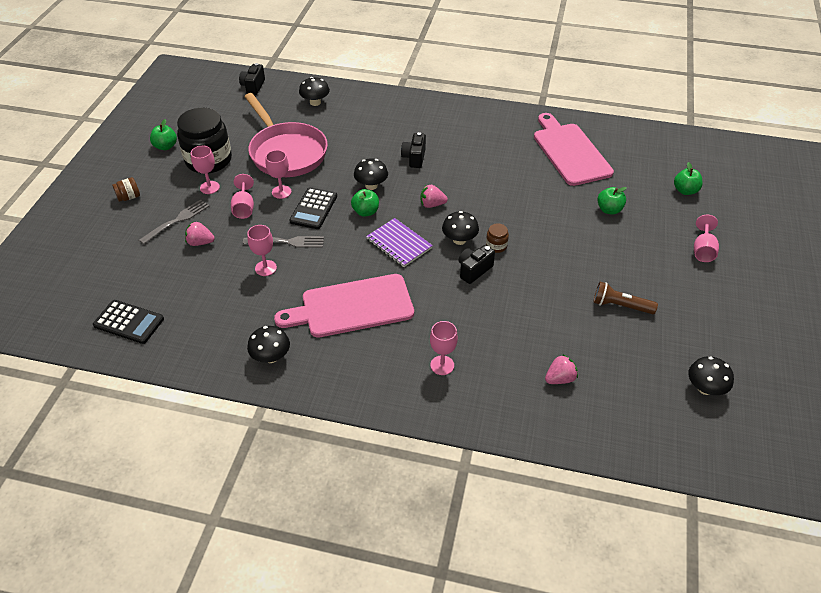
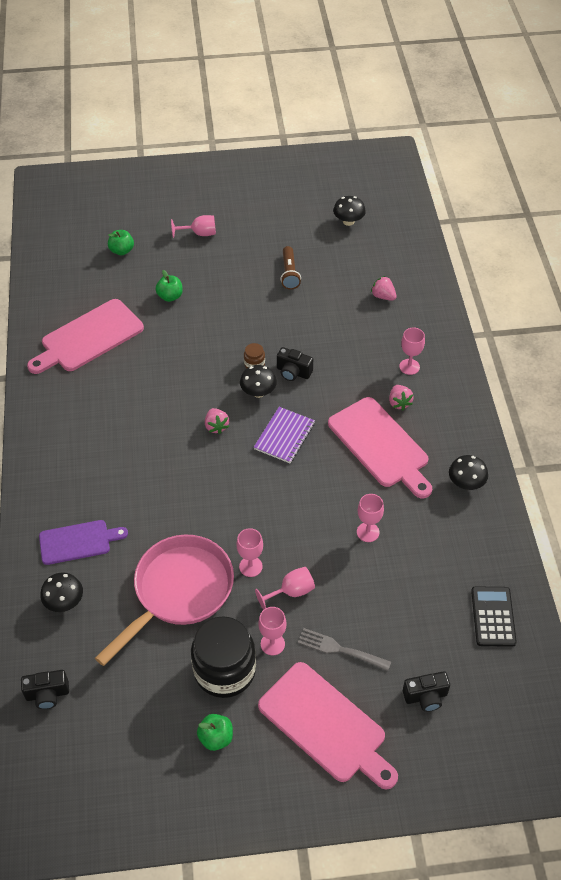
camera: 110 degrees left, 5 degrees up
(129, 197) = (325, 725): brown jar -> pink cutting board
(200, 242) = (361, 608): pink strawberry -> pink strawberry (399, 403)
(286, 242) = (324, 529): grey fork -> none
(313, 209) = (265, 525): black calculator -> none
(360, 115) = (78, 542): none -> purple cutting board
(365, 212) = (250, 478): green apple -> none
(371, 185) = (207, 487): black mushroom -> none
(414, 158) = (145, 463): black camera -> black camera (425, 697)

